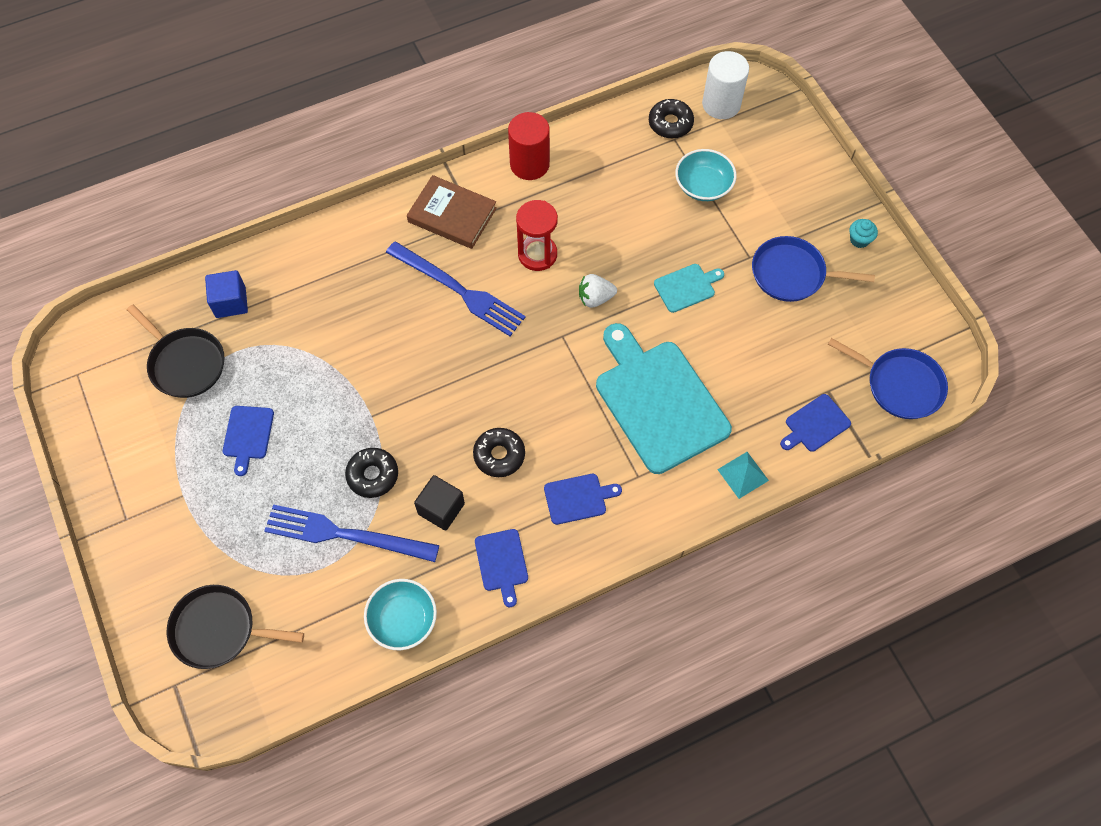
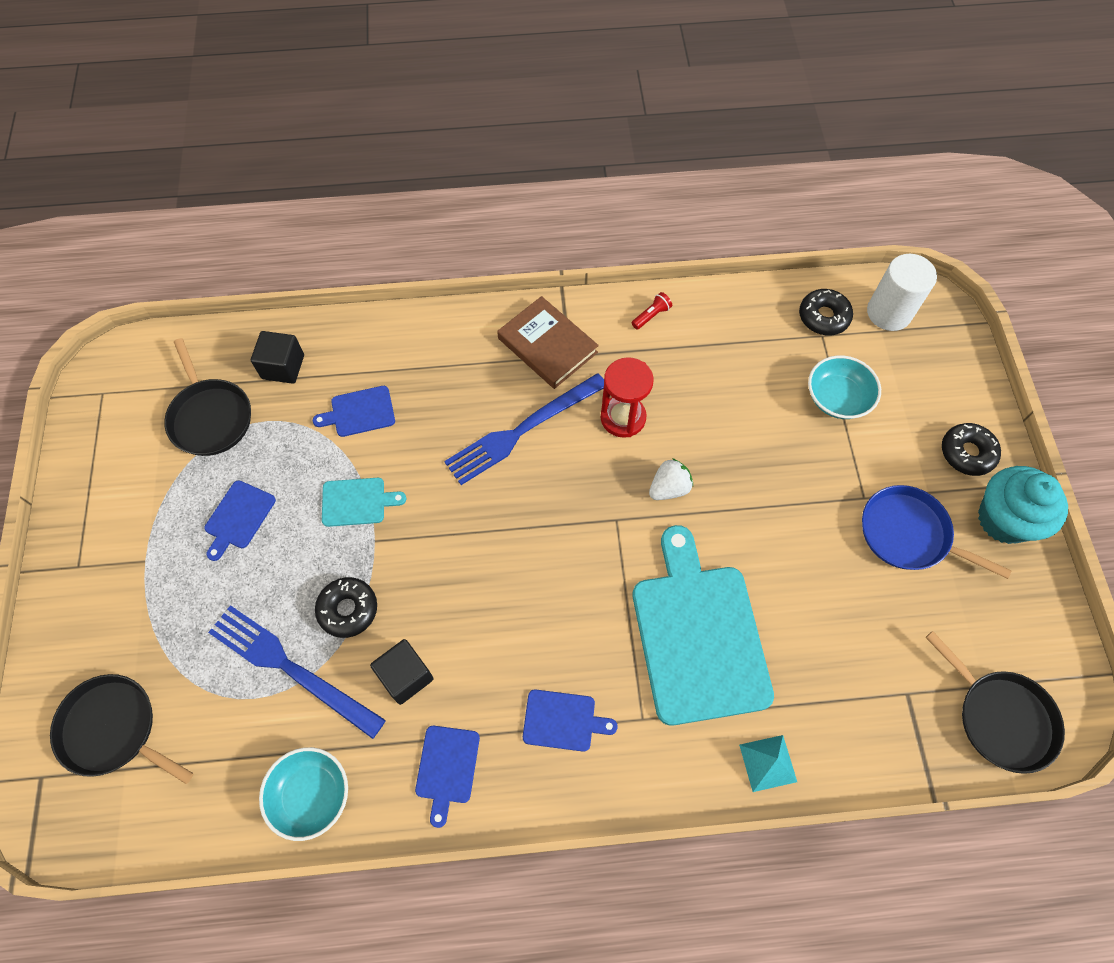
camera: 20 degrees right, 0 degrees up
(230, 302) = (283, 367): blue cube -> black cube
(459, 290) = (522, 430): blue fork -> blue fork turned 90 degrees clockwise
(499, 455) = (494, 635): black donut -> black donut (967, 453)
(529, 164) = (651, 316): red cylinder -> red flashlight
(595, 298) = (669, 488): white strawberry -> white strawberry turned 135 degrees clockwise
(687, 287) = (778, 509): turquoise cutting board -> turquoise cutting board (357, 502)
(815, 424) = (877, 731): blue cutting board -> blue cutting board (359, 412)
(859, 240) = (1004, 519): turquoise cupcake -> turquoise cupcake, size x2.24
(900, 385) = (1001, 718): blue pan -> black pan

